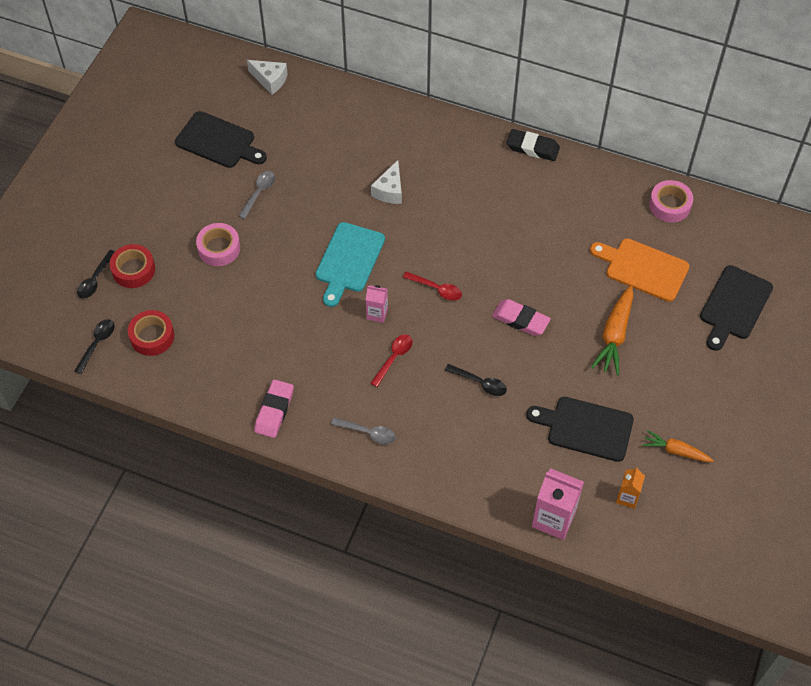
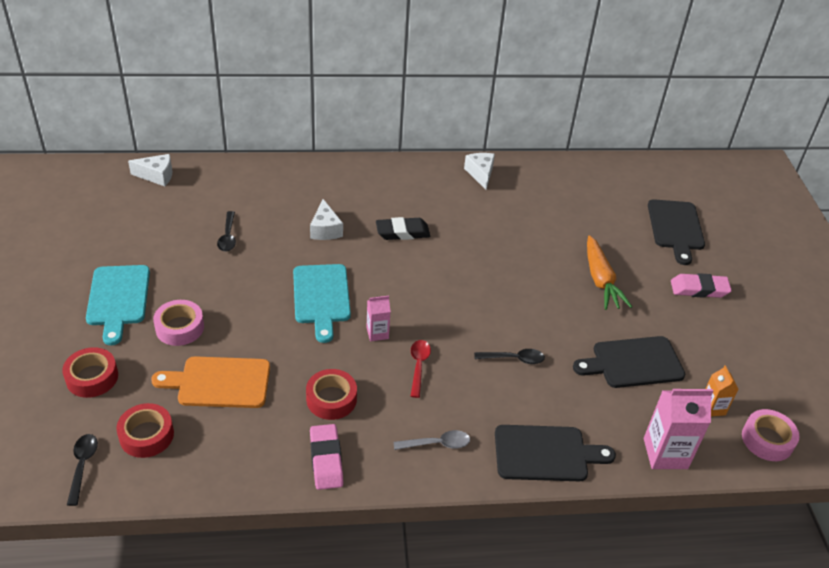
camera: 30 degrees left, 15 degrees down
(95, 280) = (50, 401): black spoon -> black spoon (228, 237)
(183, 202) = (118, 299): none -> turquoise cutting board
(218, 141) = (129, 237): black cutting board -> black cutting board (545, 454)
(259, 193) = (196, 267): grey spoon -> none
(306, 360) = (331, 399): none -> red tape
(437, 289) = (420, 294): red spoon -> none
(520, 320) = (513, 294): pink eraser -> pink eraser (699, 289)
(532, 148) = (431, 164): black eraser -> black eraser (402, 232)
(575, 176) = (480, 174): none -> white cheese
(643, 268) = (585, 223): orange cutting board -> orange cutting board (219, 382)
(669, 205) = (571, 173): pink tape -> pink tape (767, 440)
(675, 451) = (720, 353): orange carrot -> none

